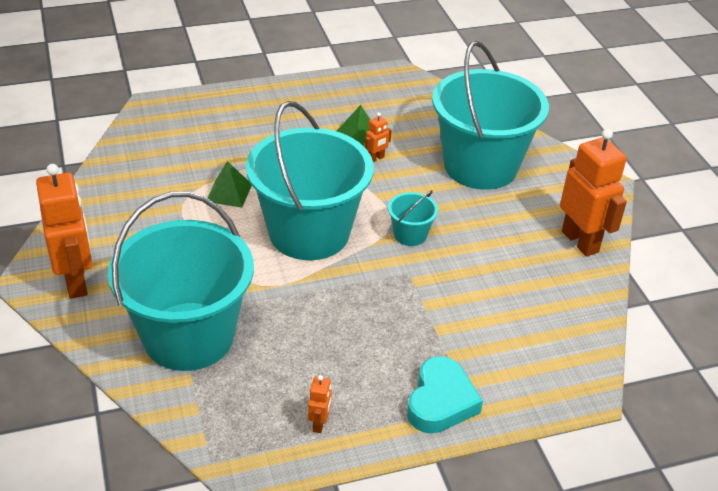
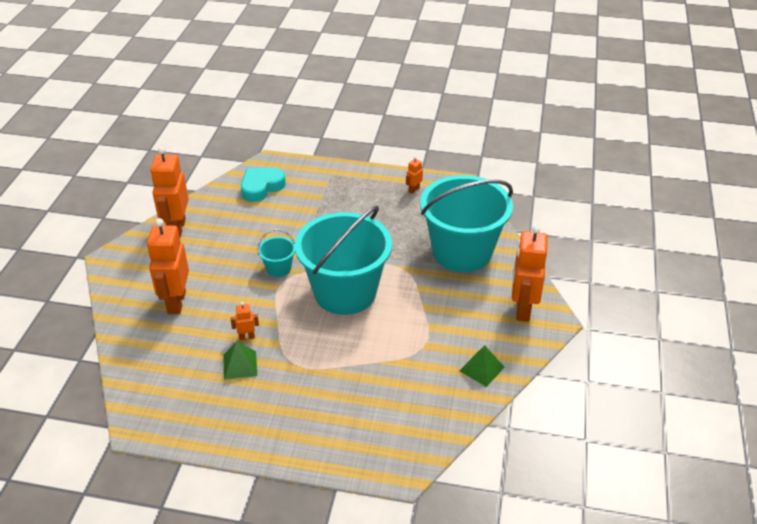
camera: 150 degrees left, 0 degrees up
(229, 192) = (382, 345): green pyramid -> green pyramid (482, 369)
(441, 401) = (345, 180): turquoise heart -> turquoise heart (261, 187)
(480, 166) = (176, 302): turquoise bucket -> orange robot

